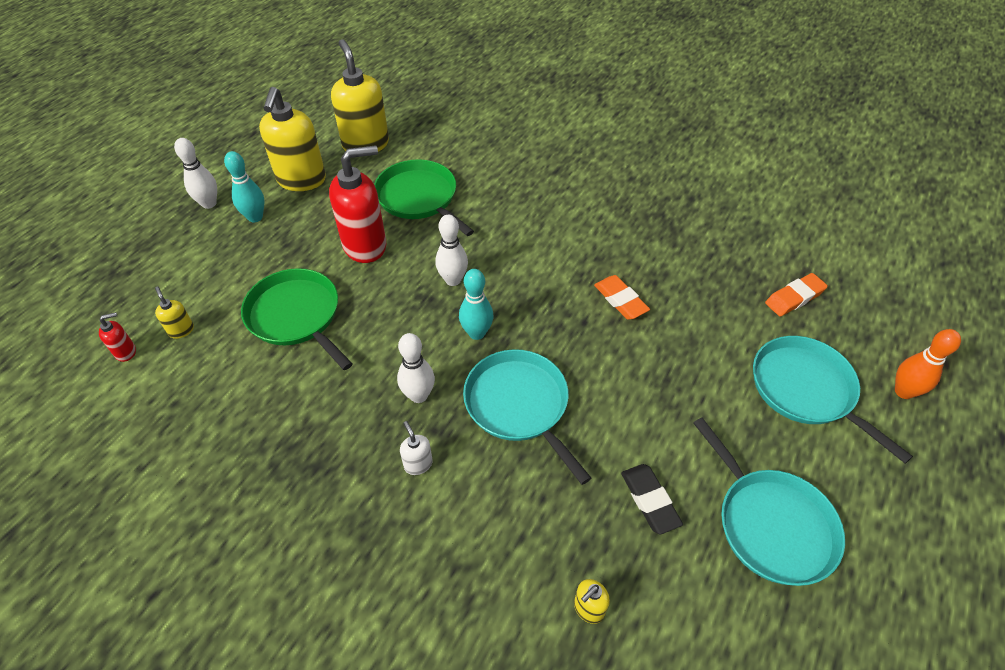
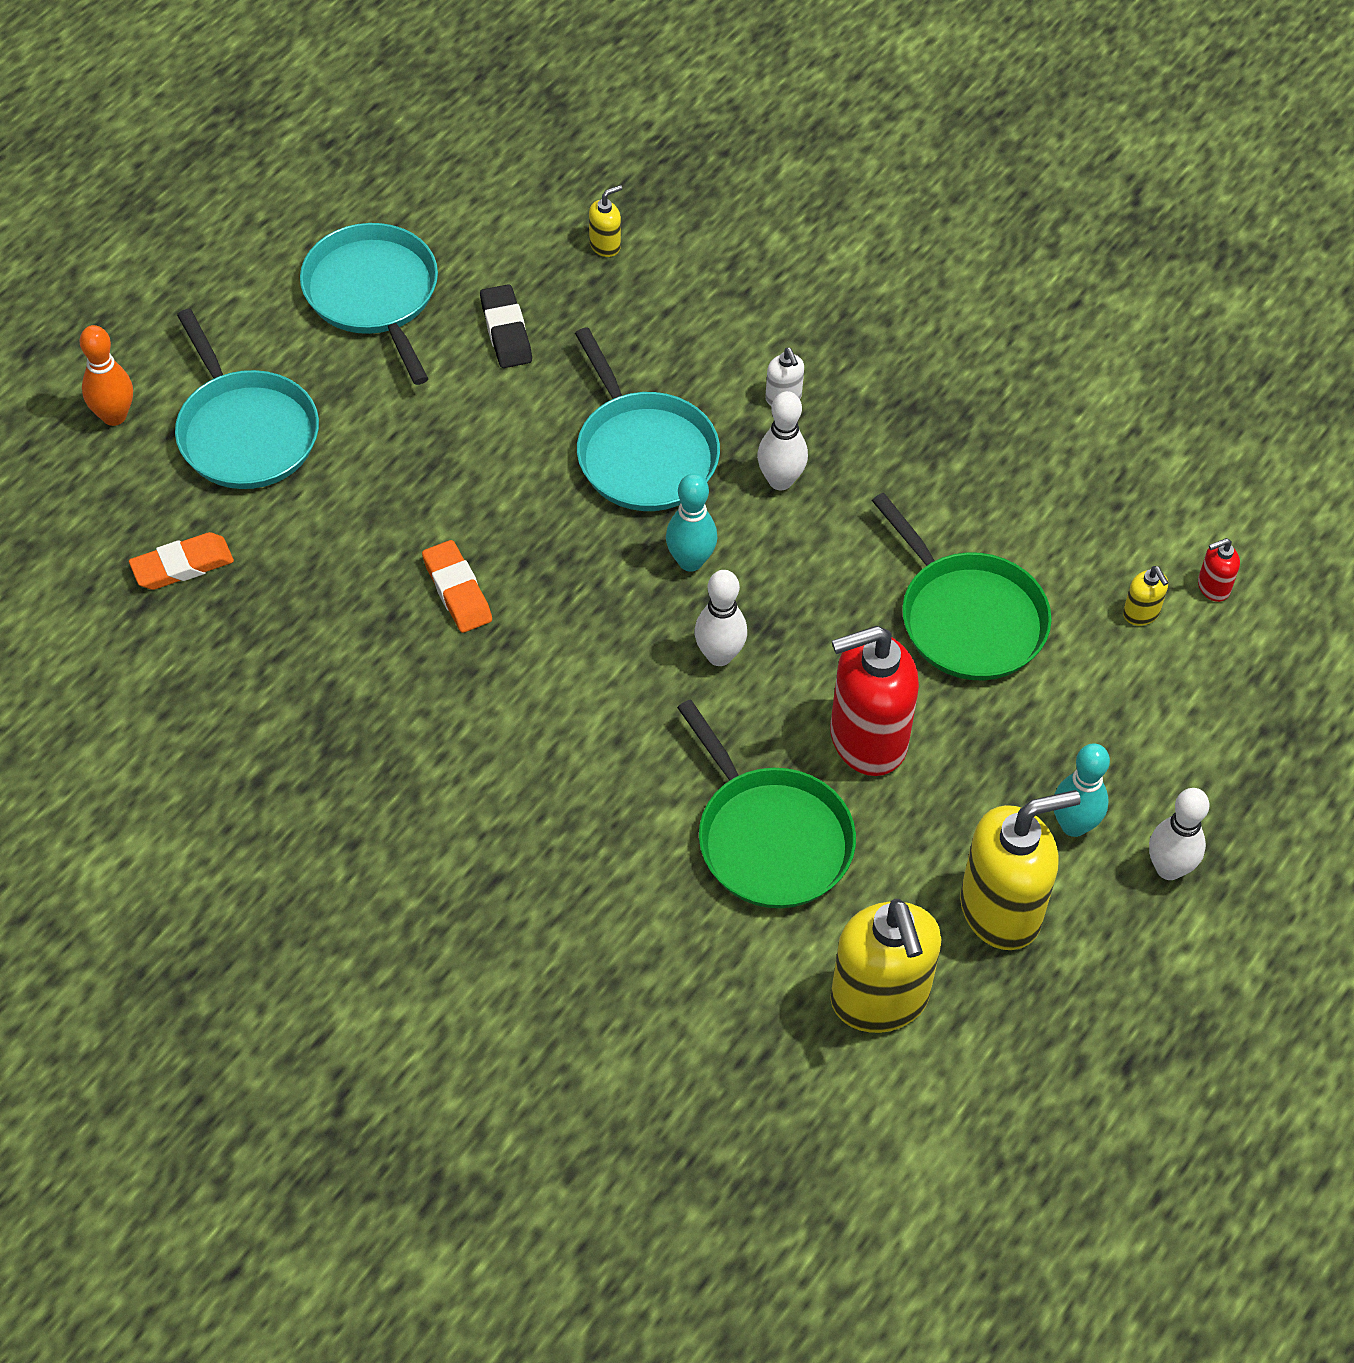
camera: 175 degrees left, 5 degrees up
(301, 180) = (1001, 910): yellow soap dispenser -> yellow soap dispenser turned 60 degrees clockwise

